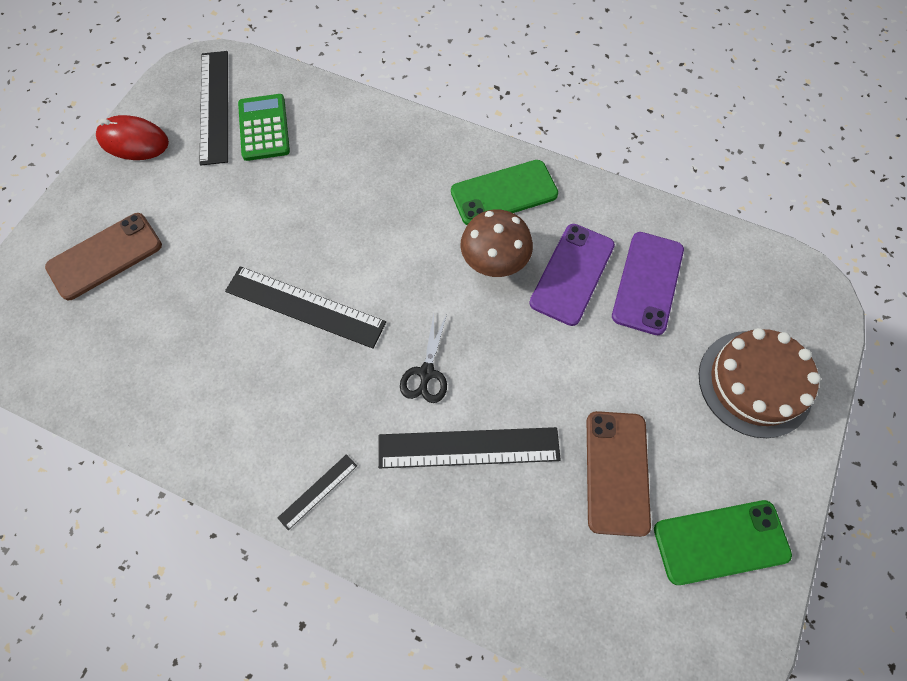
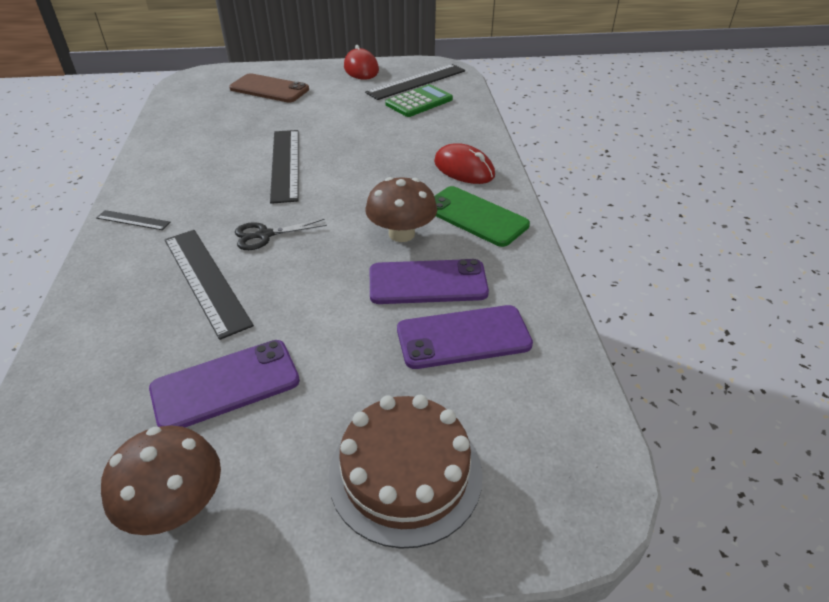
camera: 60 degrees right, 25 degrees down
(424, 160) = (464, 169): none -> red mouse
(617, 472) = (225, 385): brown phone -> purple phone
(721, 542) = (175, 505): green phone -> brown mushroom

